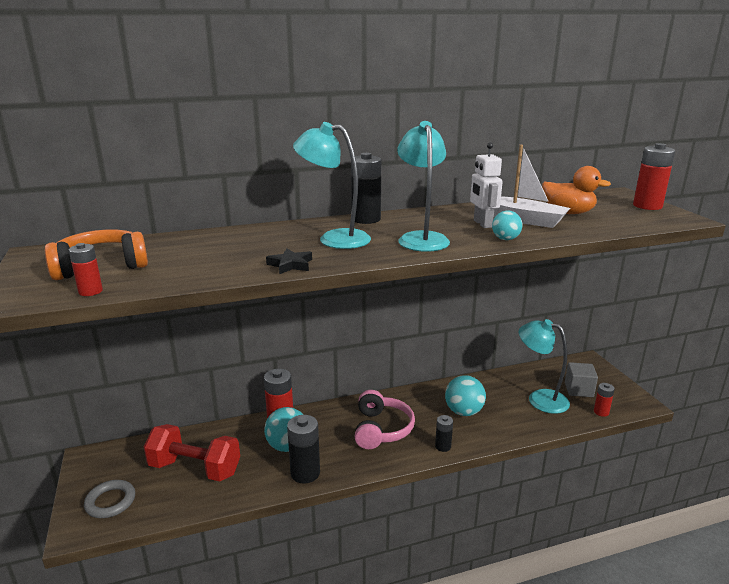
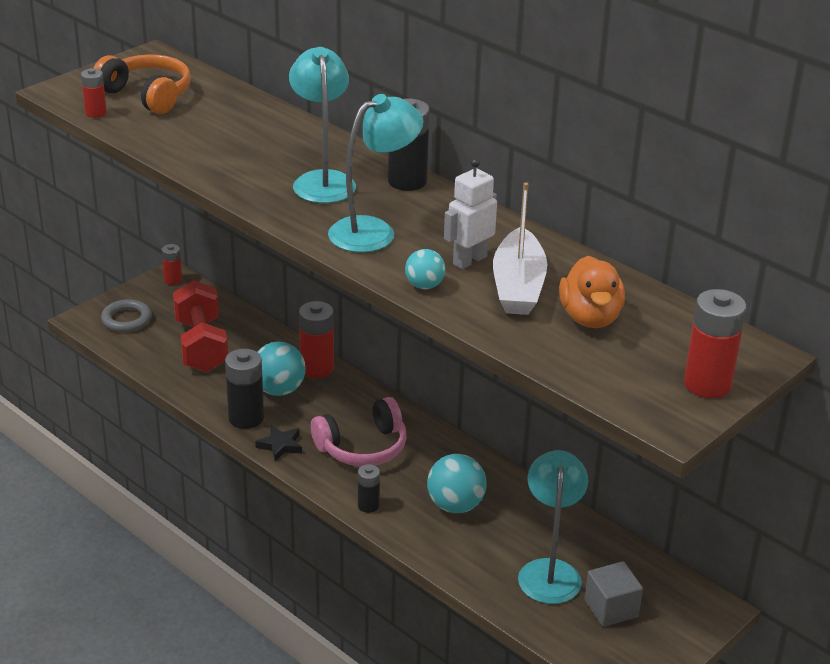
camera: 60 degrees right, 10 degrees up
(290, 265) = (227, 179): black star -> black star (280, 445)
(601, 412) = (568, 640): red battery -> red battery (173, 280)

